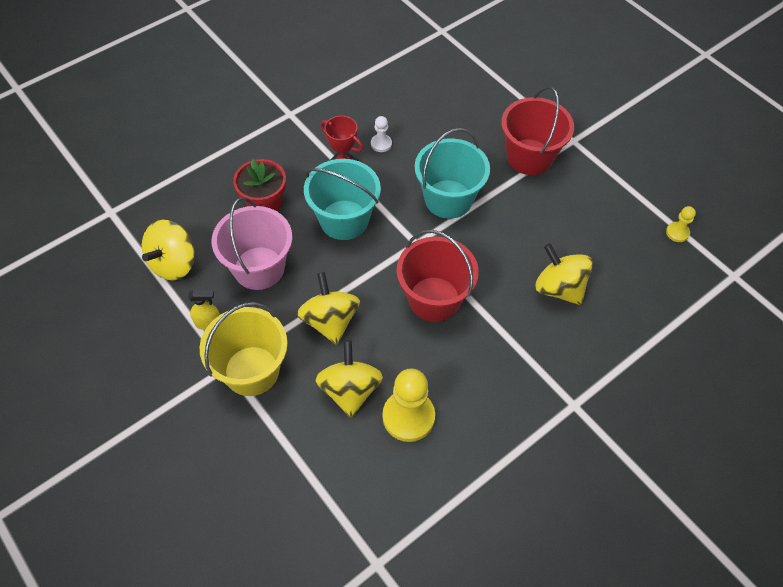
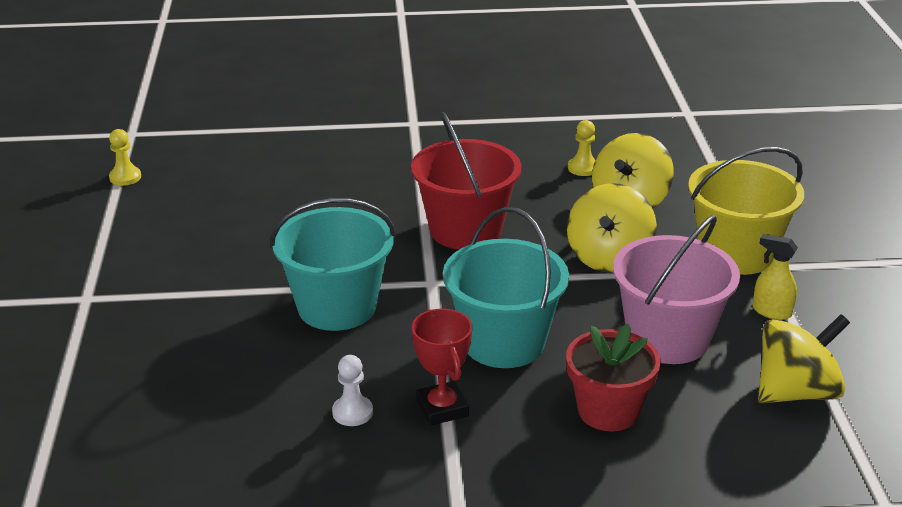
camera: 145 degrees left, 25 degrees down
(408, 417) = (583, 168): yellow pawn -> yellow pawn, size x0.50
(529, 157) = (169, 305): red bucket -> none
(559, 288) = (316, 188): yellow spinning top -> none

